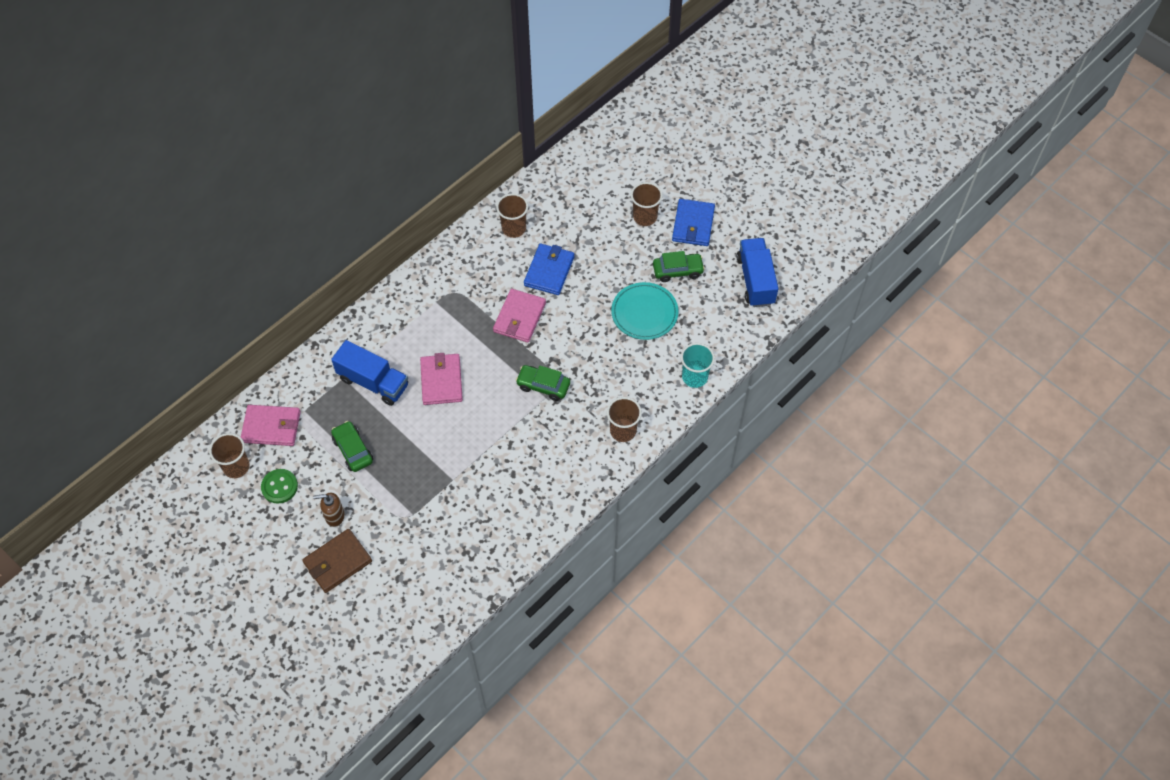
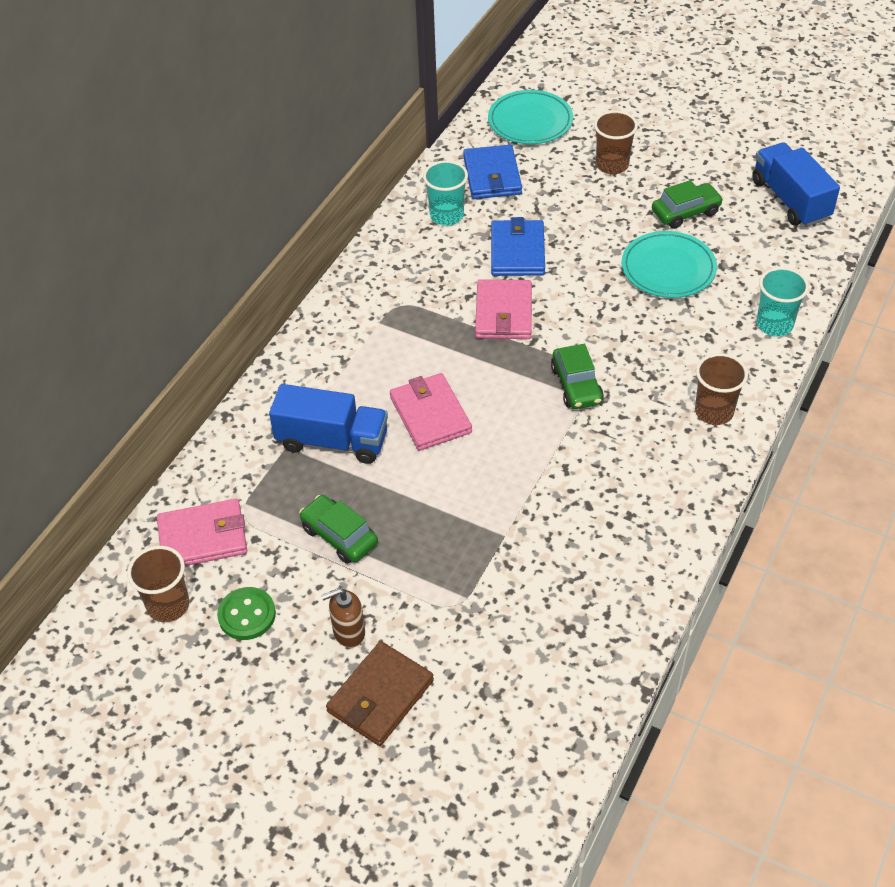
camera: 15 degrees left, 10 degrees down
(514, 228) = (446, 215): brown cup -> turquoise cup
(543, 386) = (576, 385): green car -> green car turned 105 degrees counterclockwise
(604, 163) = (530, 121): none -> turquoise plate
(693, 224) = (677, 159): blue wallet -> blue wallet (492, 176)

